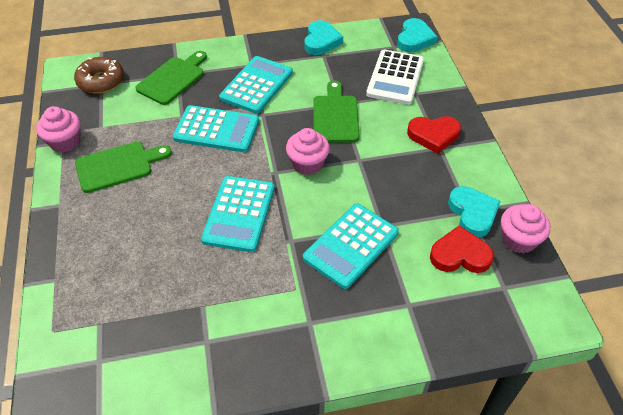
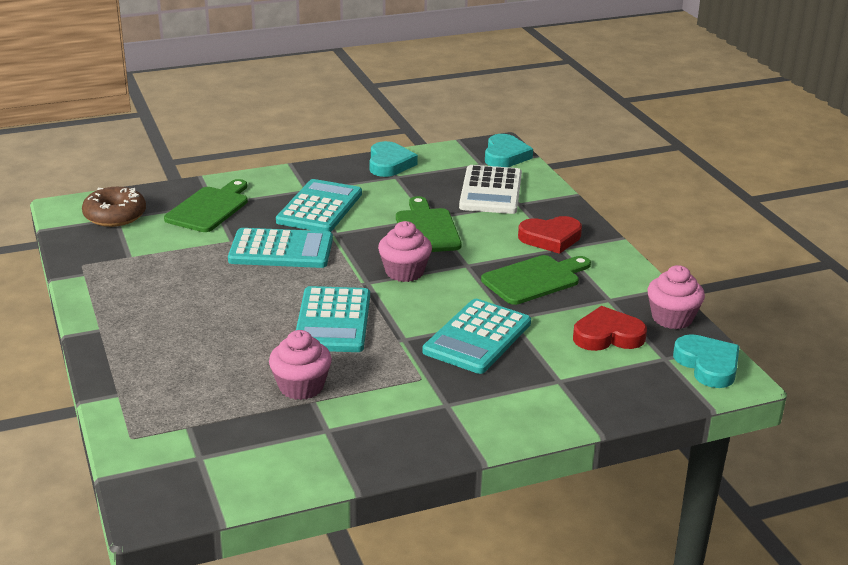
camera: 10 degrees left, 20 degrees down
(65, 142) = (87, 273): pink cupcake -> pink cupcake (301, 387)
(118, 166) = (165, 290): green cutting board -> green cutting board (534, 279)
(473, 213) = (614, 300): turquoise heart -> turquoise heart (708, 365)

